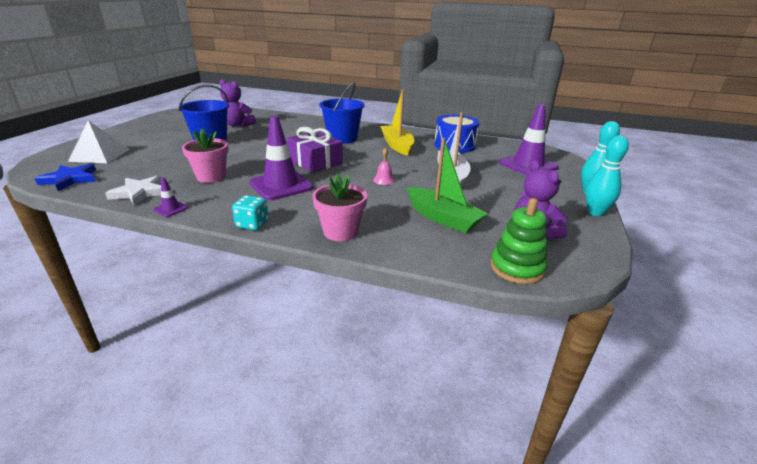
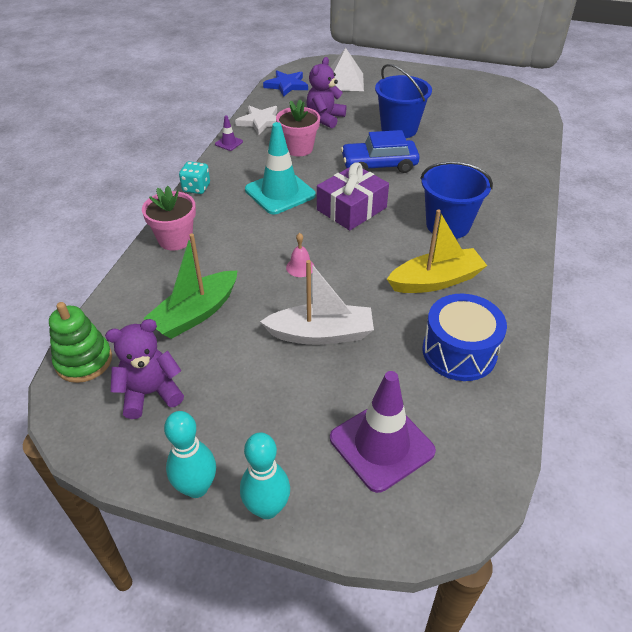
camera: 90 degrees right, 15 degrees up
(238, 125) = (470, 135): purple teddy bear -> purple teddy bear (325, 118)
(260, 151) = (379, 165): none -> blue car
(281, 185) = (280, 192): purple traffic cone -> turquoise traffic cone

